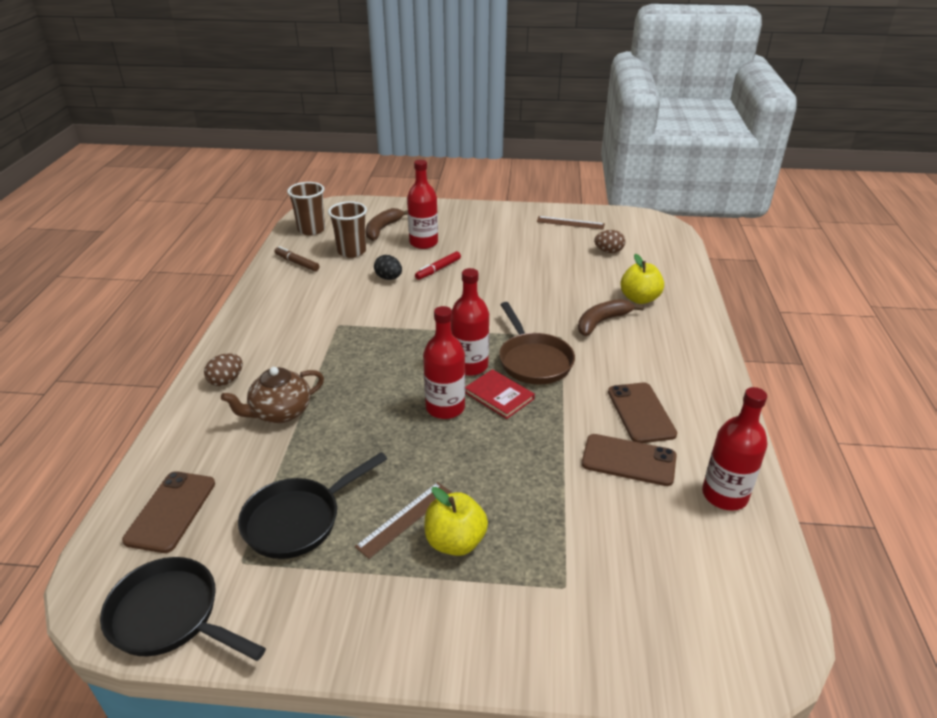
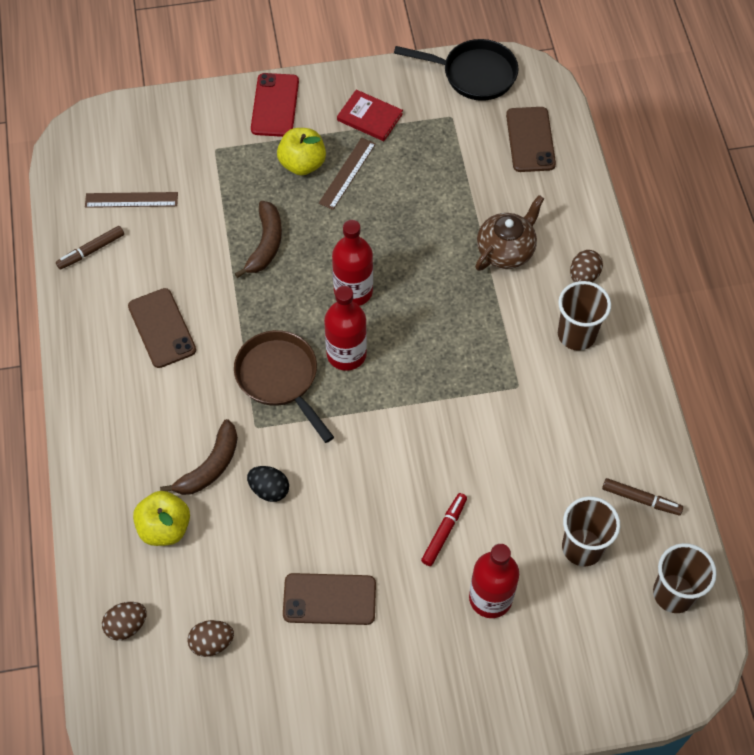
camera: 165 degrees right, 25 degrees up
(267, 345) = (576, 334): none -> brown cup
(298, 520) = (429, 154): black pan -> none
(383, 229) = (568, 624): brown banana -> brown banana (265, 244)
(389, 278) = (501, 494): black egg -> black egg (269, 490)
(468, 634) = (275, 105): none -> red phone
(499, 396) = (305, 319): red book -> red book (369, 117)
(570, 223) = (280, 722): brown ruler -> brown ruler (131, 200)
(628, 460) = (172, 269): brown phone -> brown phone (329, 599)
(666, 264) = (126, 625): none -> brown egg
(724, 495) = (91, 251): red bottle -> brown marker

